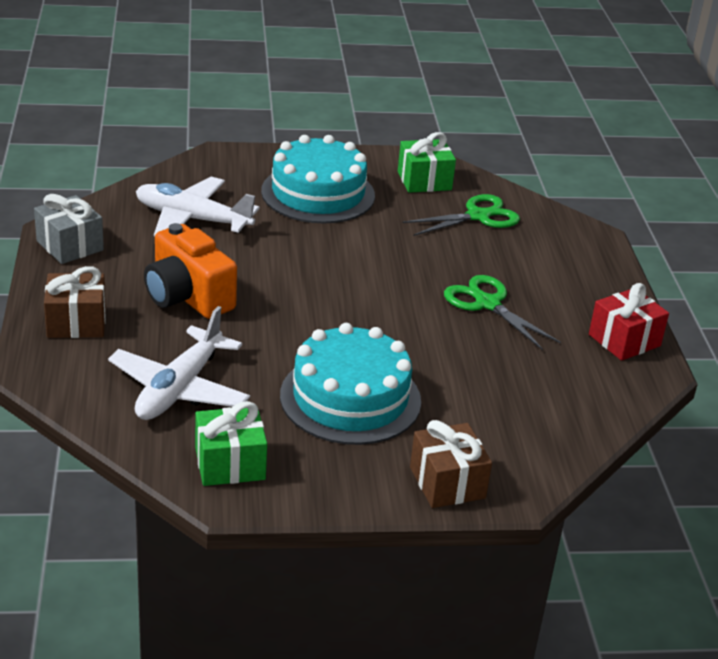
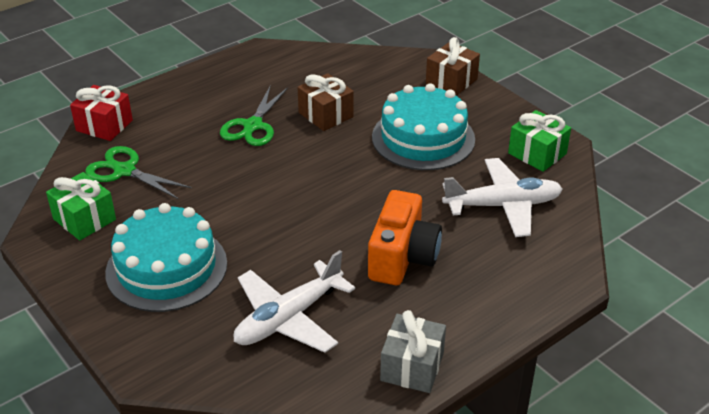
camera: 120 degrees left, 5 degrees up
(76, 322) = (501, 294): brown gift -> brown gift (326, 115)
(192, 219) = (289, 318): white plane -> white plane turned 60 degrees clockwise
(624, 340) = (238, 67): red gift -> red gift (104, 125)

